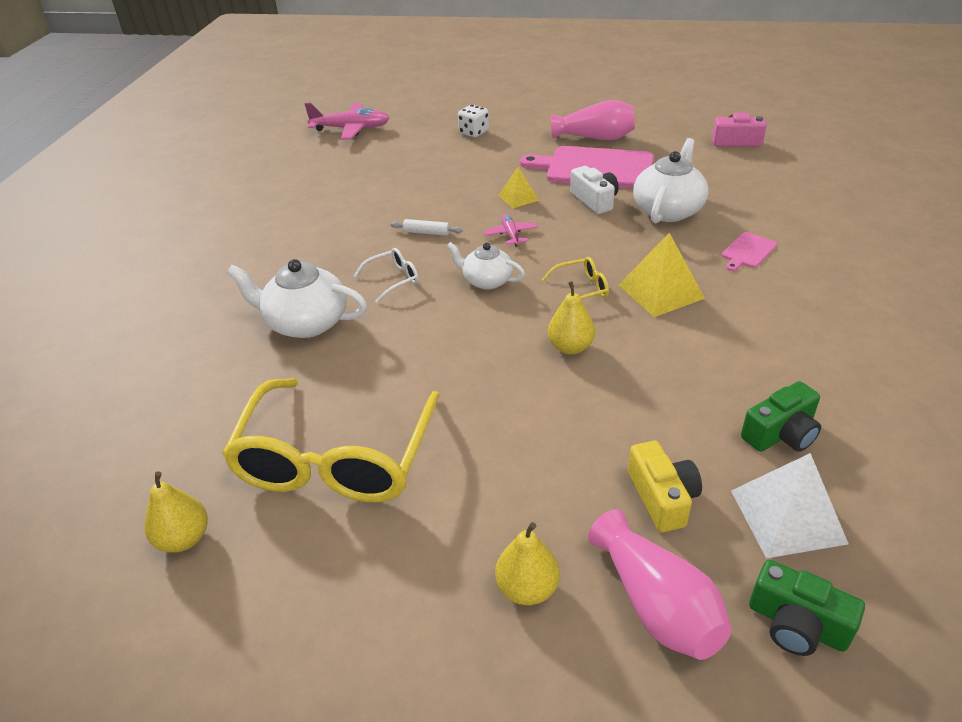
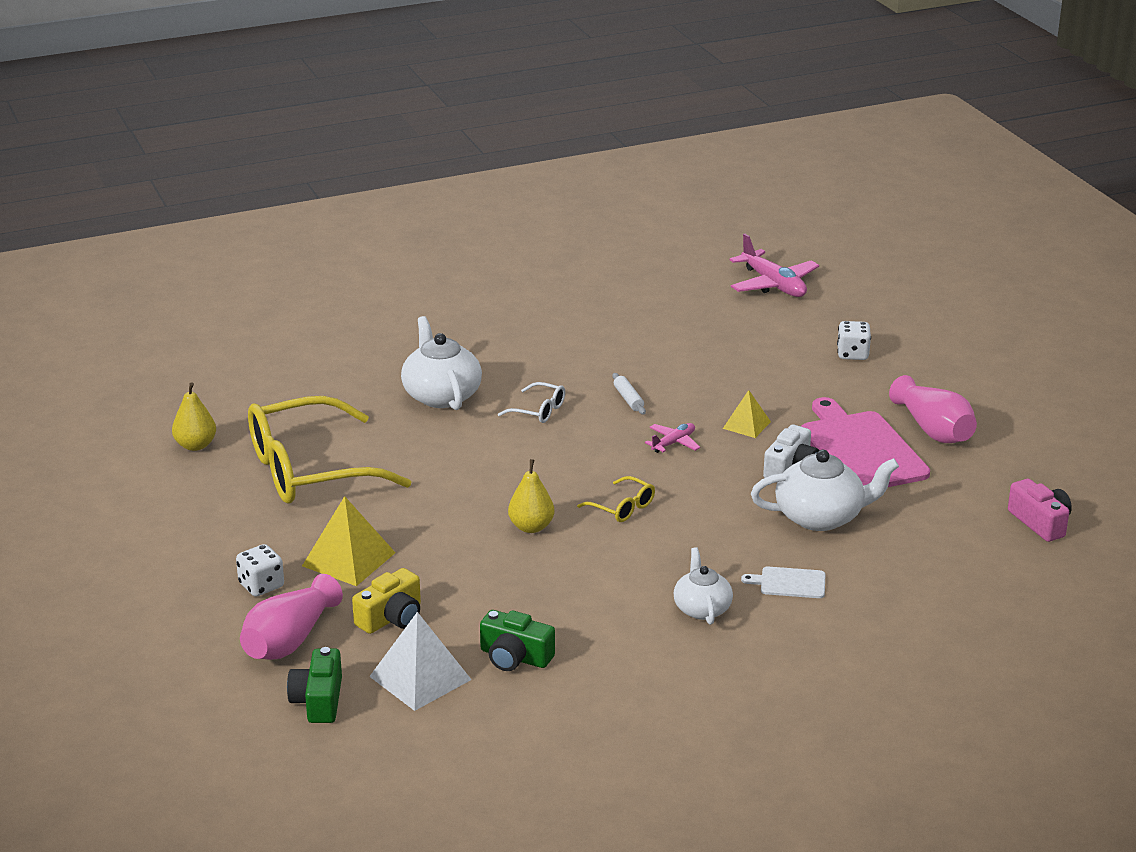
camera: 55 degrees right, 10 degrees down
(486, 281) = (585, 456): white teapot -> white teapot (702, 608)
(527, 588) = (261, 586): yellow pear -> white dice
(660, 291) = (663, 550): yellow pyramid -> yellow pyramid (348, 559)
(748, 251) = (789, 583): pink cutting board -> white cutting board

